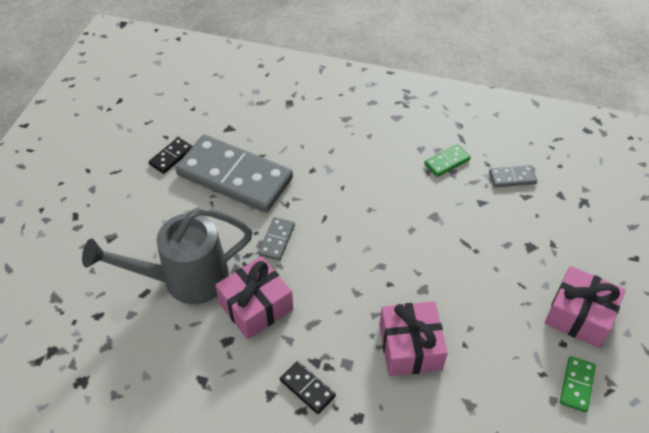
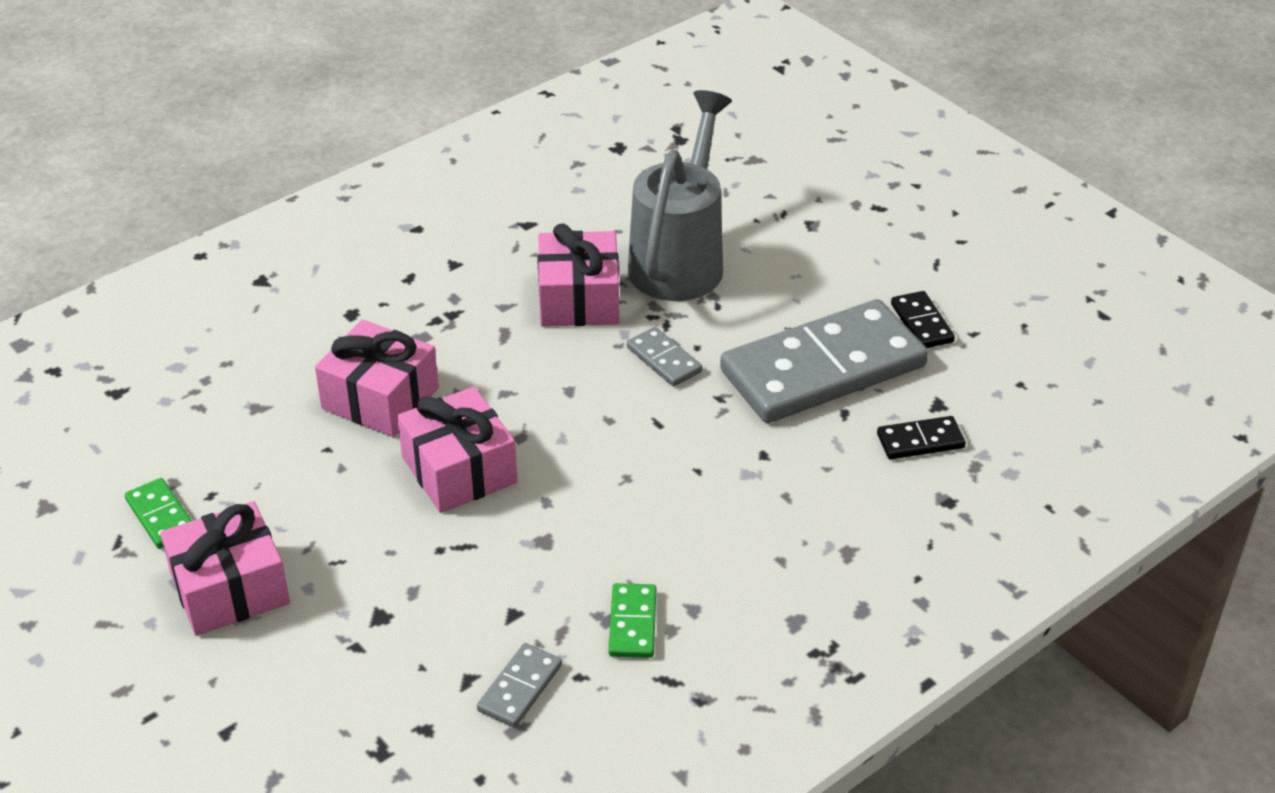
camera: 125 degrees right, 10 degrees down
(307, 388) = (428, 292): black domino -> black domino (920, 441)
(425, 276) = (459, 470): none -> pink gift

